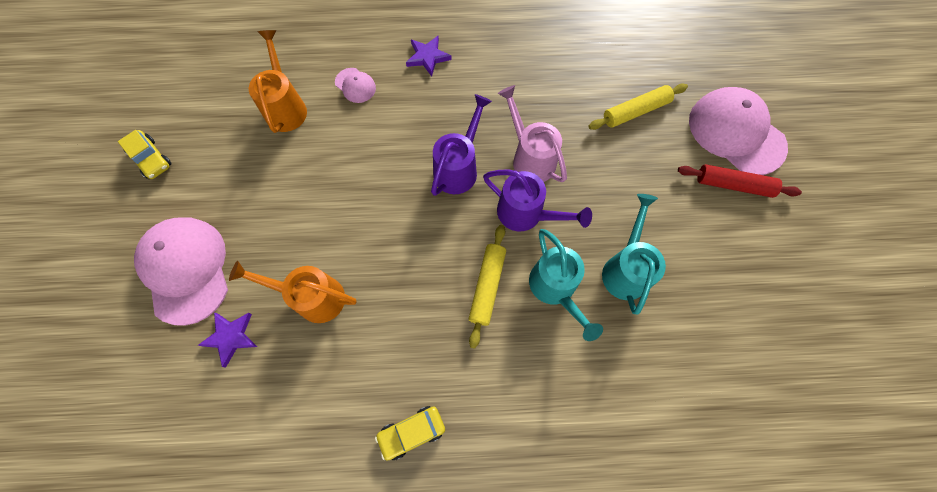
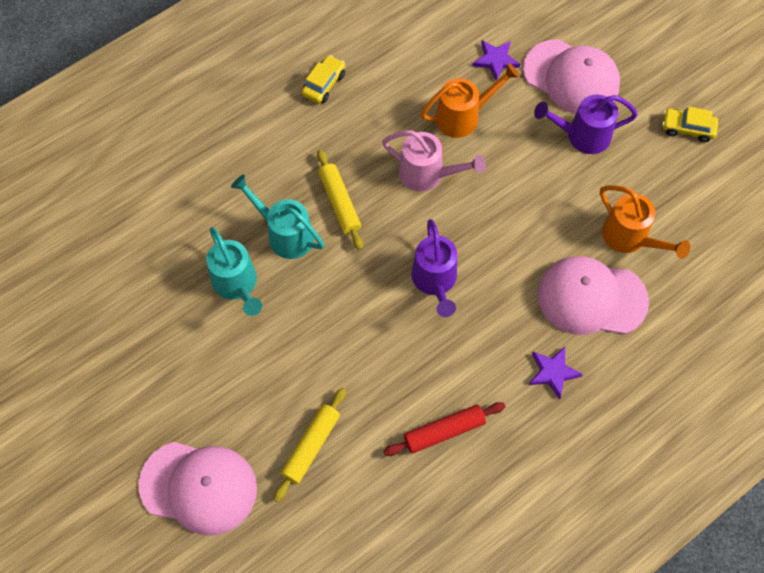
camera: 145 degrees right, 5 degrees down
(355, 85) = (591, 298): pink cap -> pink cap, size x2.19
(526, 214) = (348, 278): purple watering can -> purple watering can (582, 136)
(530, 157) = (380, 331): pink watering can -> pink watering can (428, 175)
(733, 185) = (178, 425): red rolling pin -> red rolling pin (444, 431)

